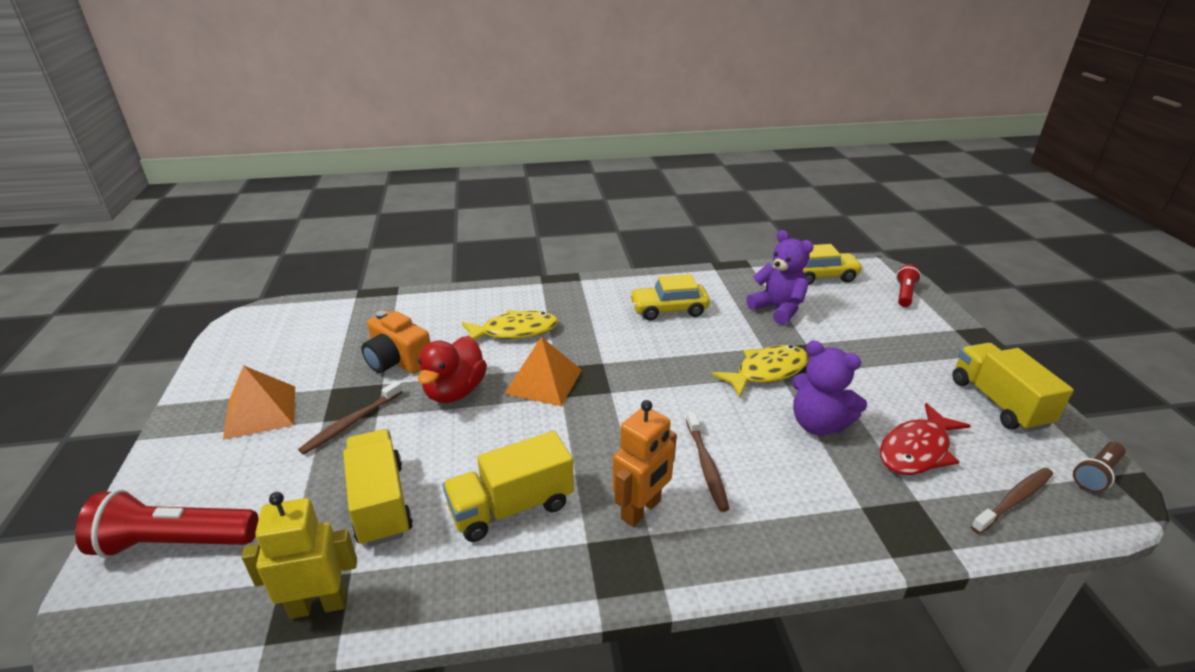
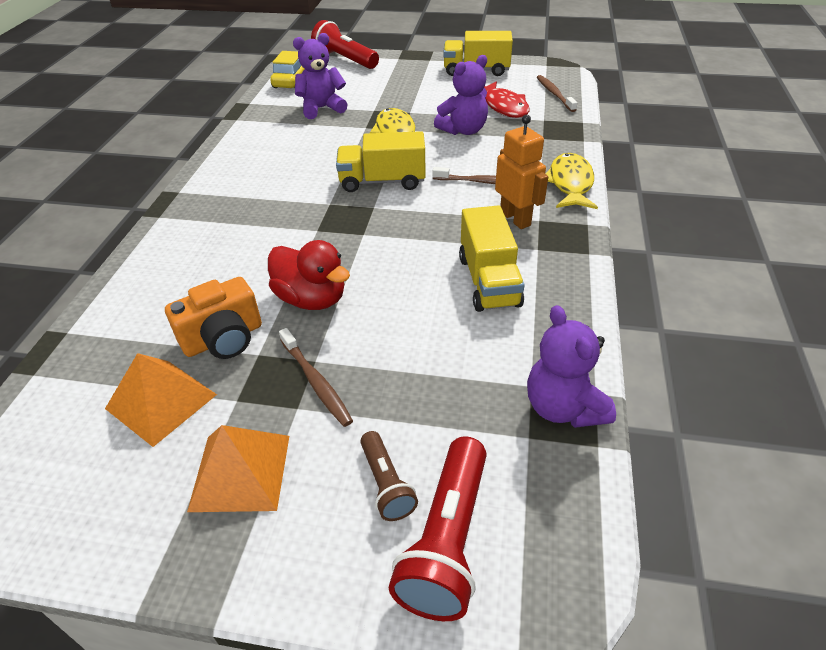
camera: 70 degrees left, 10 degrees up
(318, 605) = (563, 408): yellow robot -> purple teddy bear
(381, 503) = (452, 362): yellow truck -> yellow truck (382, 181)
(515, 331) = (237, 246): yellow fish -> yellow fish (570, 183)
(543, 381) = (334, 240): orange pyramid -> orange pyramid (161, 401)
(669, 310) = (278, 155): yellow car -> none
(904, 294) = (345, 60): red flashlight -> red flashlight, size x1.76
(1096, 474) = (544, 67): brown flashlight -> brown flashlight (386, 484)

